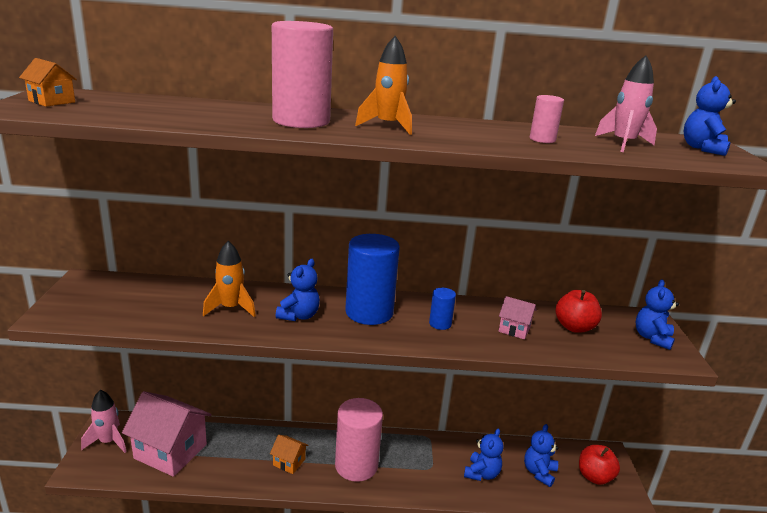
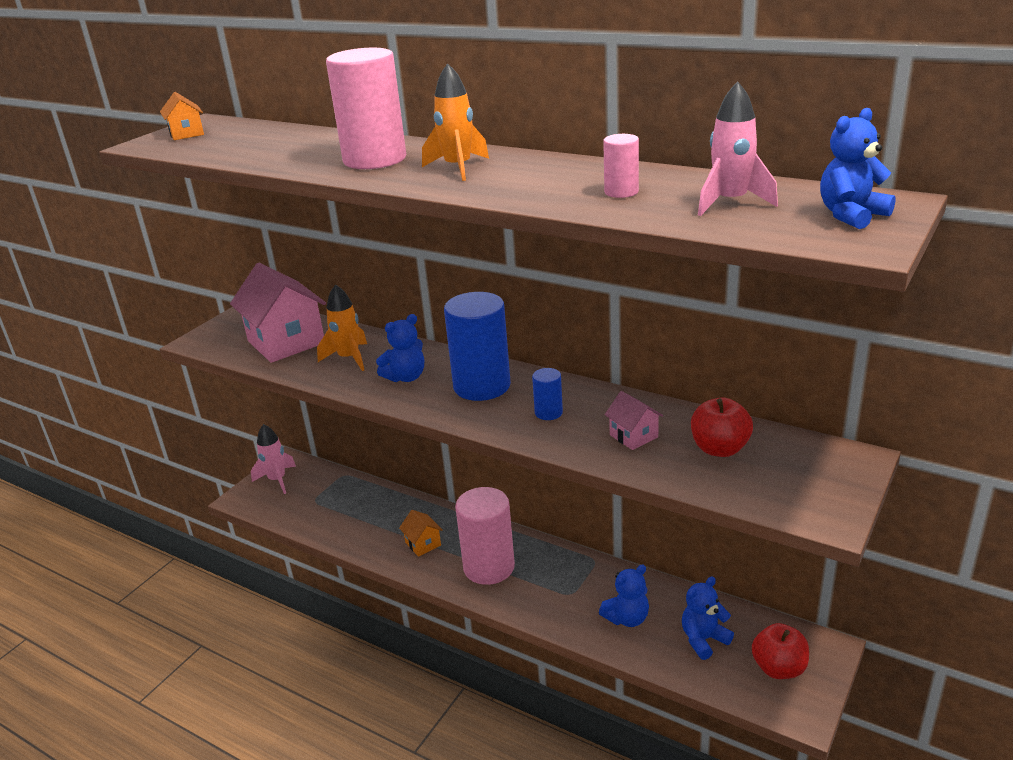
camera: 35 degrees right, 5 degrees up
(170, 451) = (322, 503): pink house -> pink house (286, 342)
(652, 338) = (820, 484): blue teddy bear -> none

